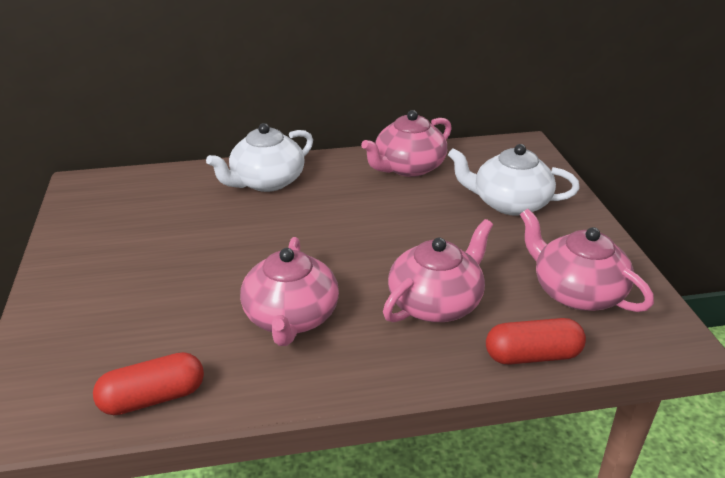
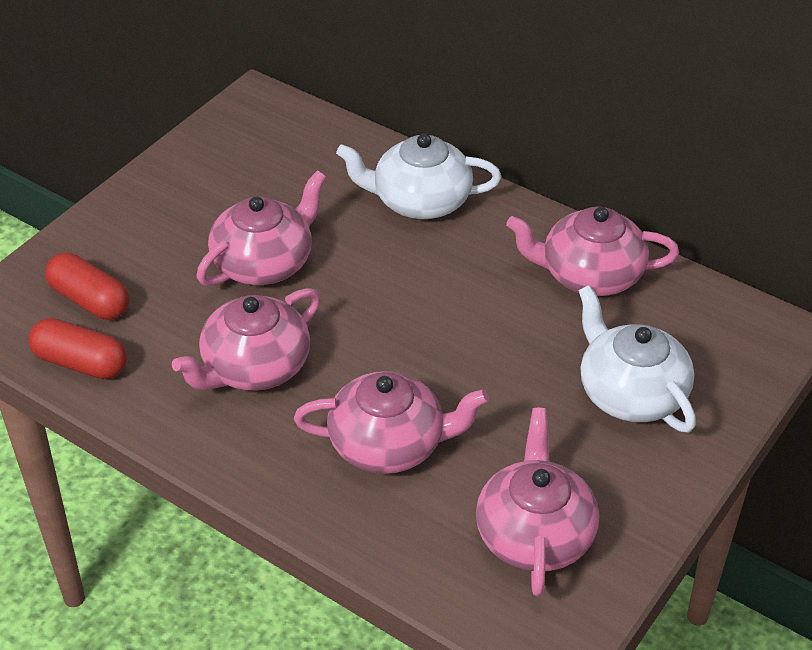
camera: 45 degrees right, 10 degrees up
(212, 259) = (264, 263): none -> pink teapot
(532, 355) = (395, 555): red capsule -> red capsule (90, 300)

